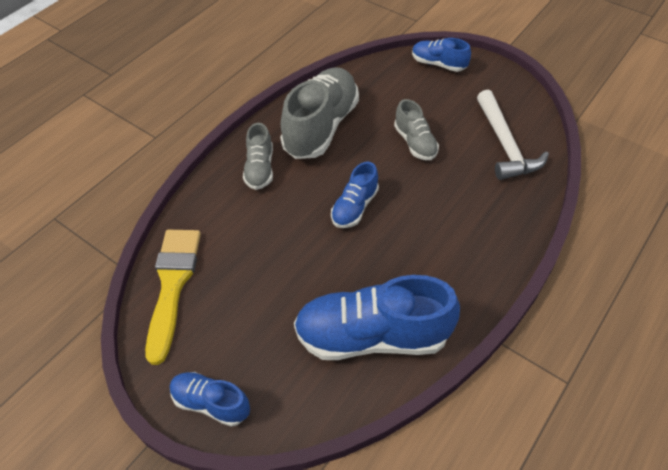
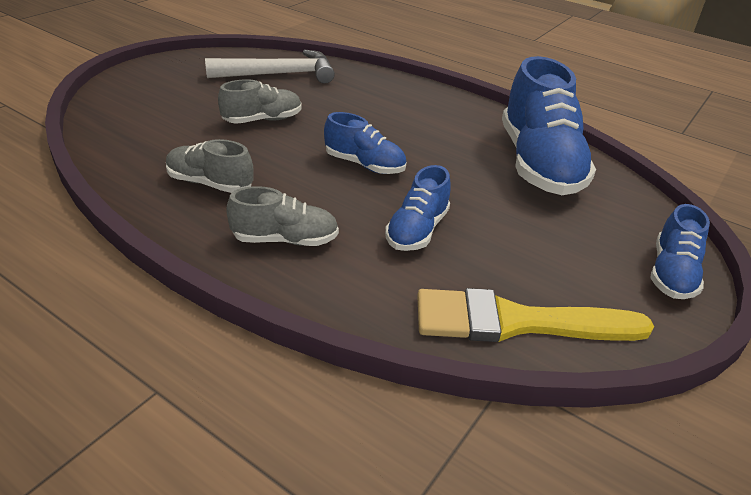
camera: 95 degrees left, 15 degrees down
(321, 127) = (210, 183): grey shoe -> grey shoe, size x0.53
(438, 64) = (122, 94): blue shoe -> blue shoe (417, 230)

